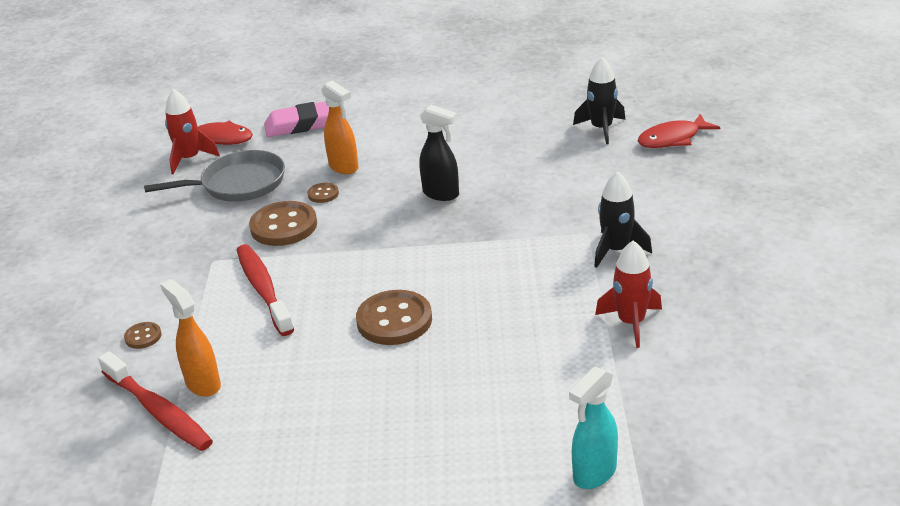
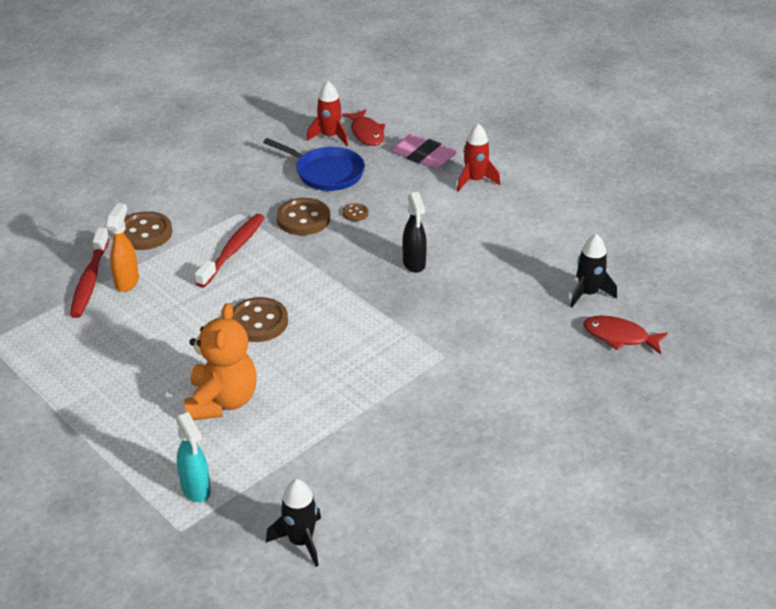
camera: 45 degrees right, 5 degrees up
(143, 336) = (144, 233): brown button -> brown button, size x2.07
(238, 184) = (326, 173): grey pan -> blue pan
(344, 167) = (395, 203): orange spray bottle -> none
(482, 397) = (222, 401): none -> orange teddy bear
(594, 474) = (196, 490): turquoise spray bottle -> turquoise spray bottle turned 120 degrees counterclockwise
(616, 250) = (439, 381): black rocket -> black rocket (300, 541)
(631, 323) = (363, 430): red rocket -> red rocket (475, 180)

